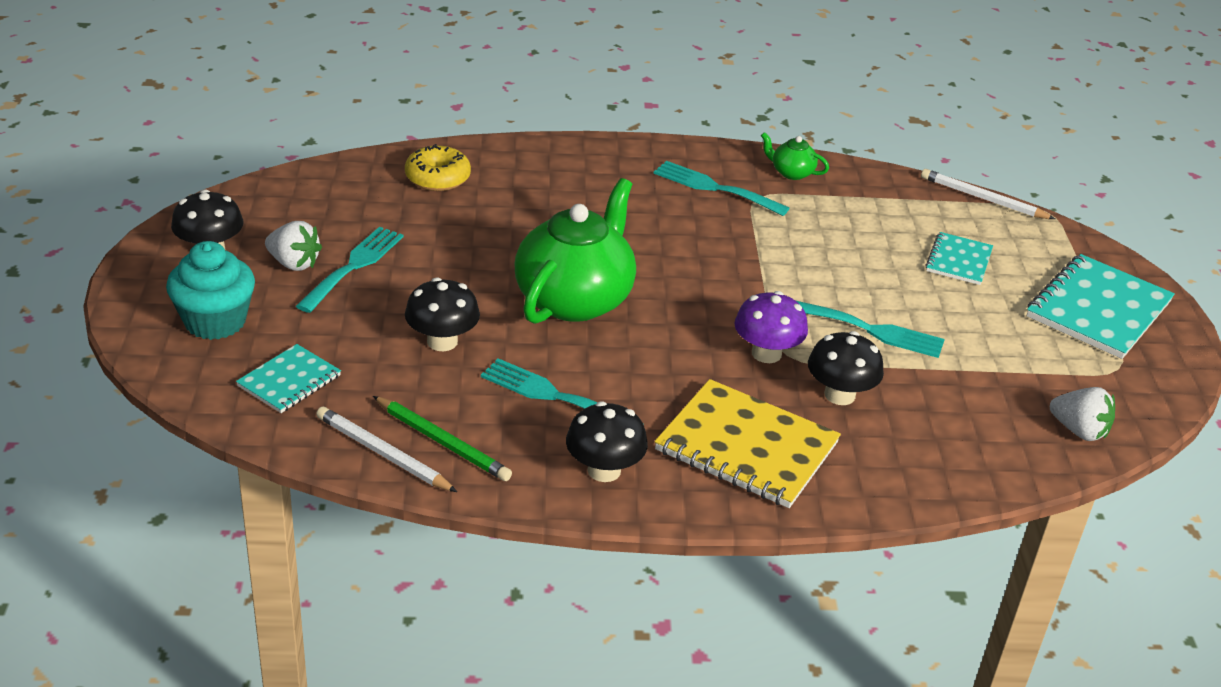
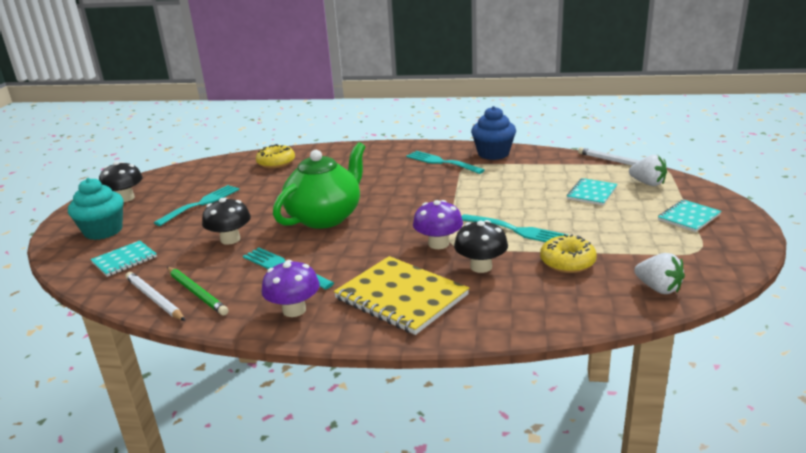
camera: 15 degrees right, 10 degrees down
(294, 263) = (168, 203): white strawberry -> white strawberry (647, 183)
(604, 470) = (294, 310): black mushroom -> purple mushroom
(791, 173) = (493, 154): green teapot -> blue cupcake
(954, 387) = (567, 262): none -> yellow donut
(1098, 309) = (689, 217): turquoise notebook -> turquoise notebook, size x0.55

